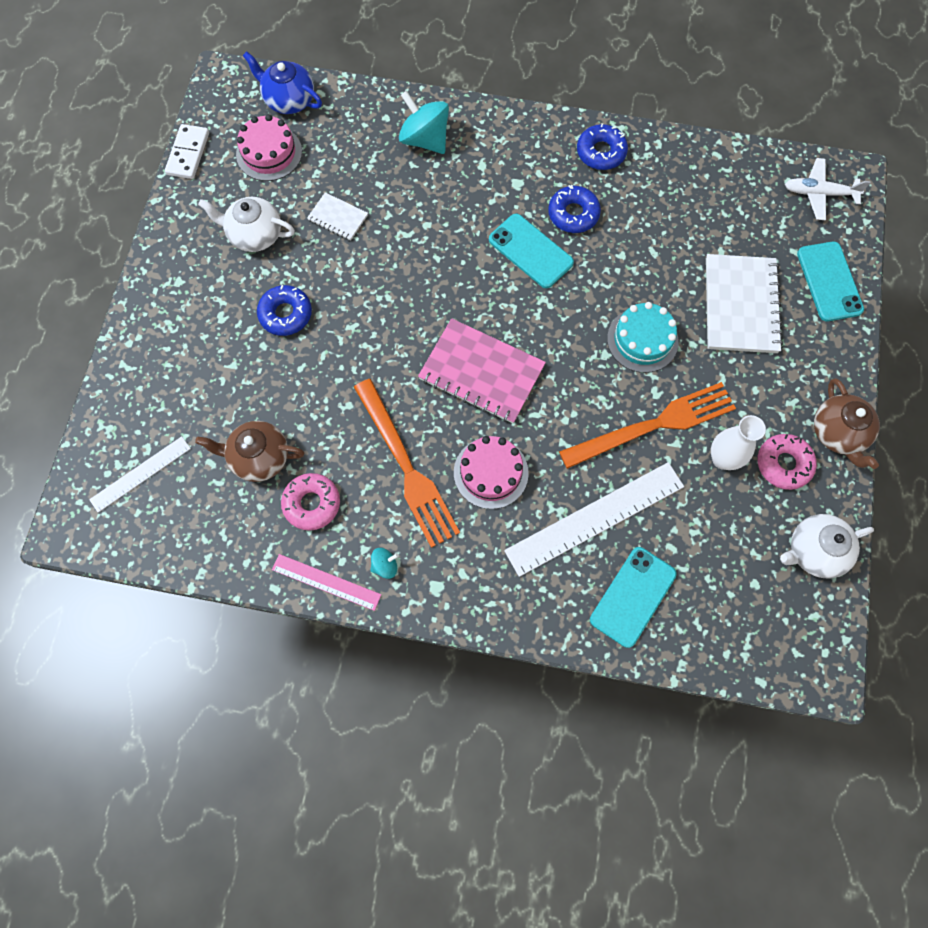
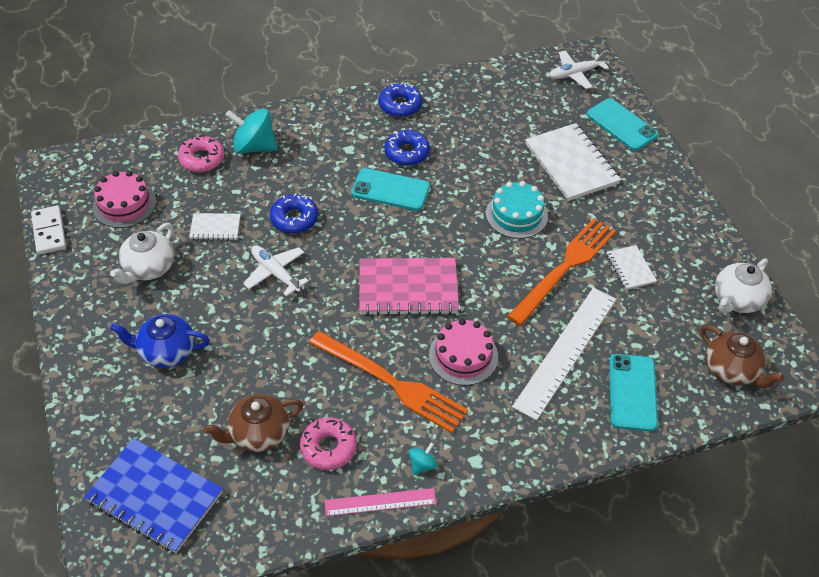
camera: 30 degrees left, 20 degrees down
(140, 474) = (154, 497): white ruler -> blue notebook
(255, 235) = (148, 268): white teapot -> white teapot turned 45 degrees counterclockwise
(285, 314) = (214, 315): blue donut -> blue donut (294, 219)
(289, 100) = (118, 161): blue teapot -> blue teapot (166, 352)
(366, 295) = (275, 273): none -> white plane
(722, 459) = (630, 268): white vase -> white notebook
(783, 464) = (675, 253): pink donut -> pink donut (202, 159)
(838, 433) = (697, 217): brown teapot -> brown teapot (731, 370)

